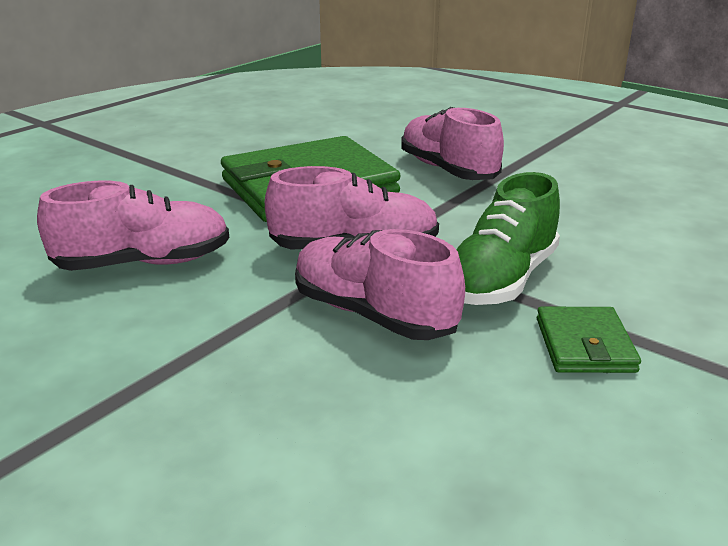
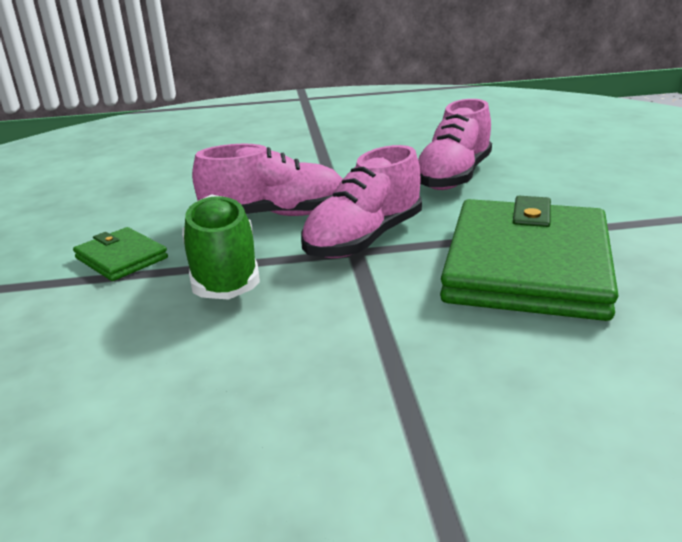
camera: 135 degrees right, 0 degrees up
(448, 170) = (474, 374): pink shoe -> none

